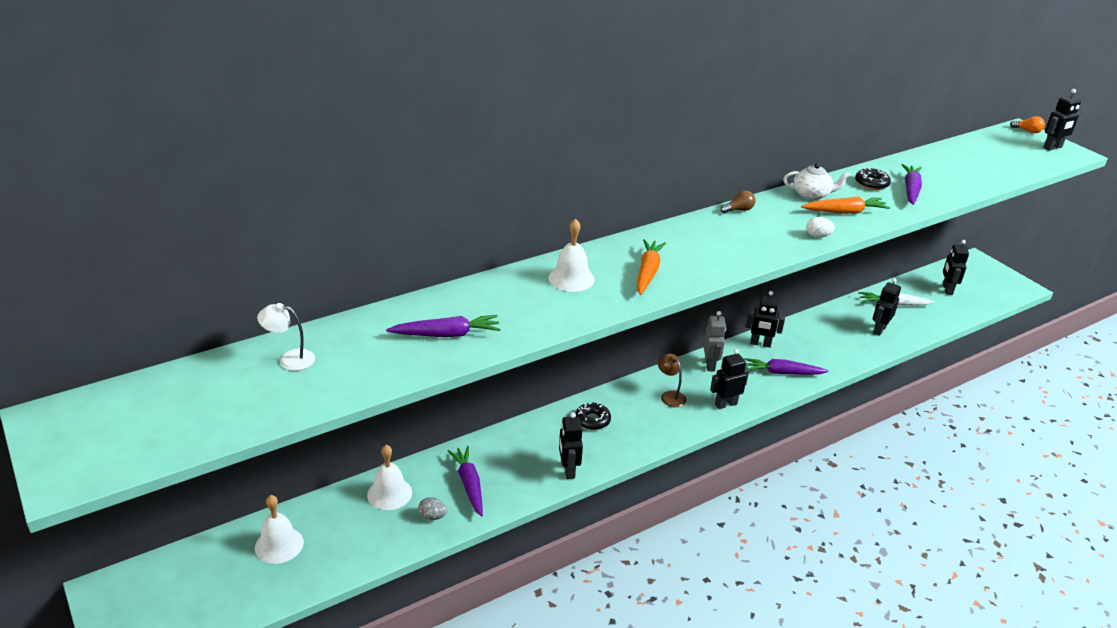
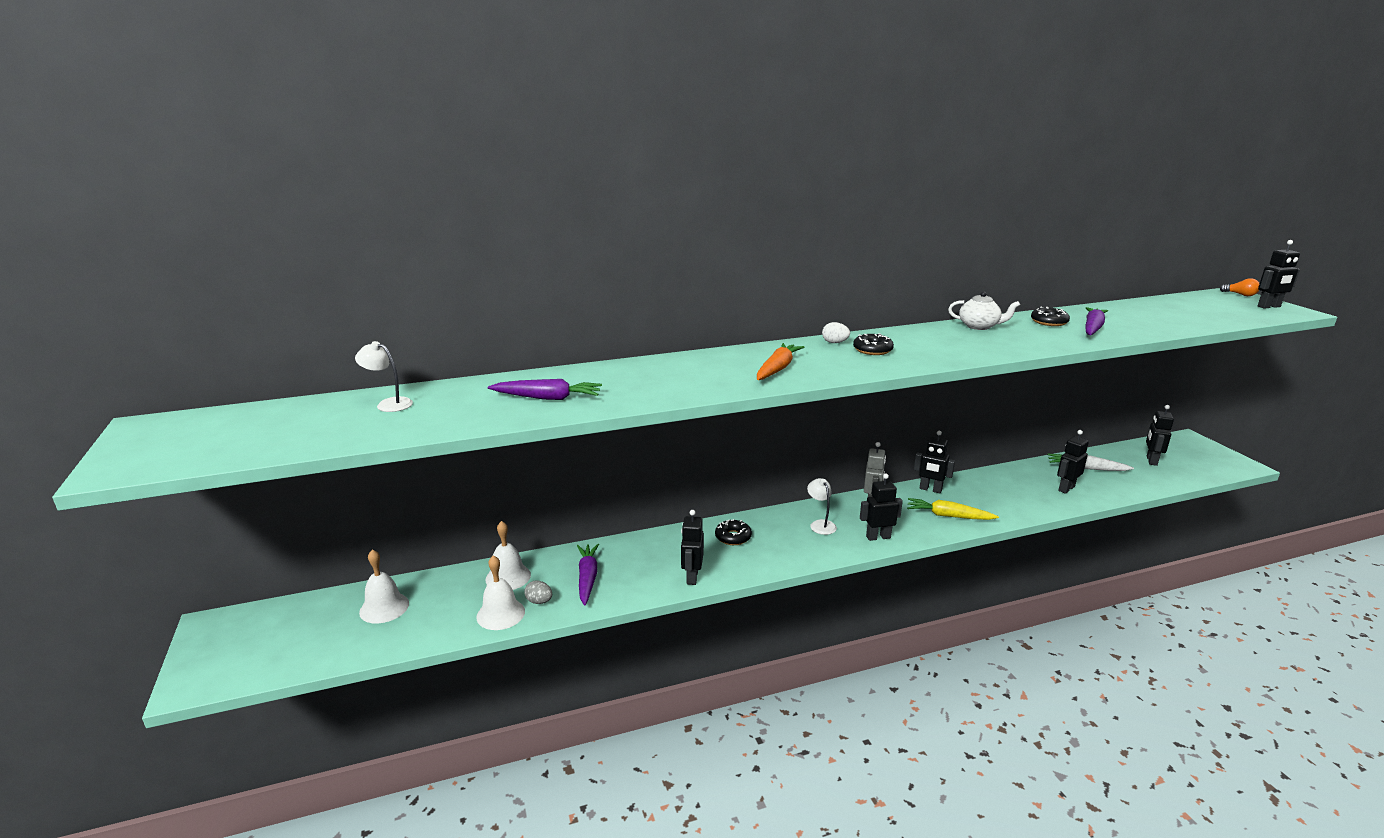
camera: 15 degrees right, 10 degrees down
(571, 278) = (697, 368): white bell -> white bell (500, 614)
(670, 396) = (820, 524): brown lamp -> white lamp
(725, 237) = (872, 350): none -> black donut
(738, 210) = (895, 332): brown light bulb -> none
(782, 373) = (948, 516): purple carrot -> yellow carrot
(817, 236) = (974, 354): white egg -> white egg (834, 343)
(844, 212) = (1011, 339): orange carrot -> none

